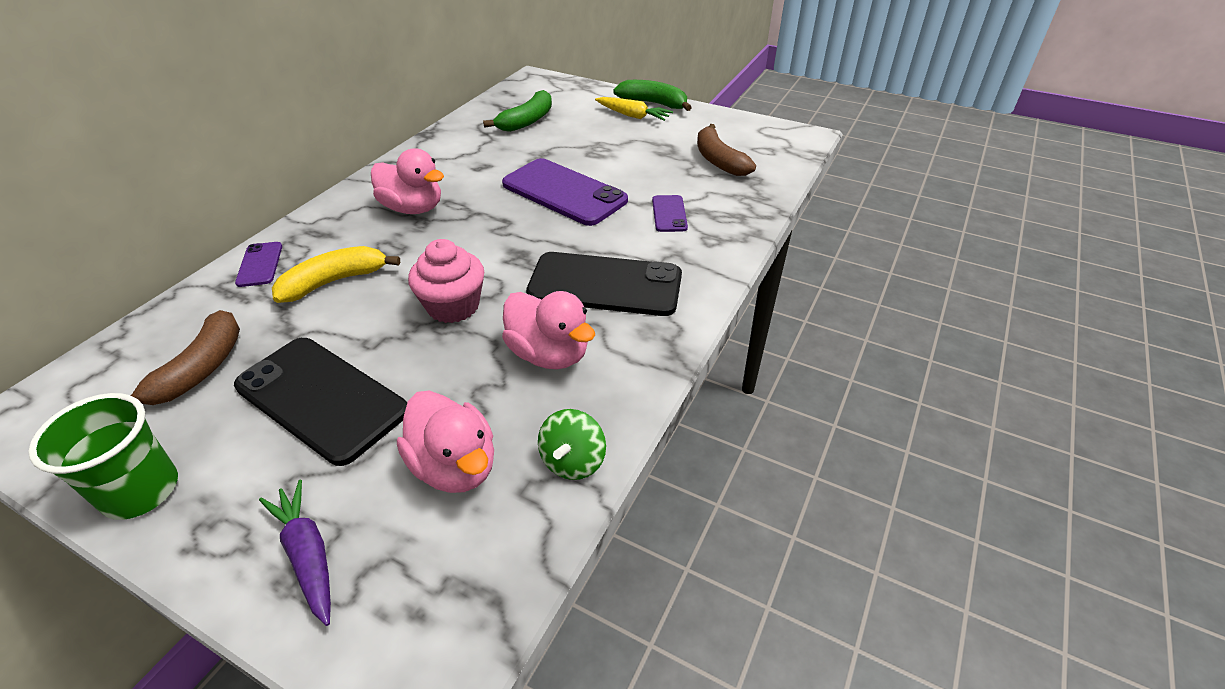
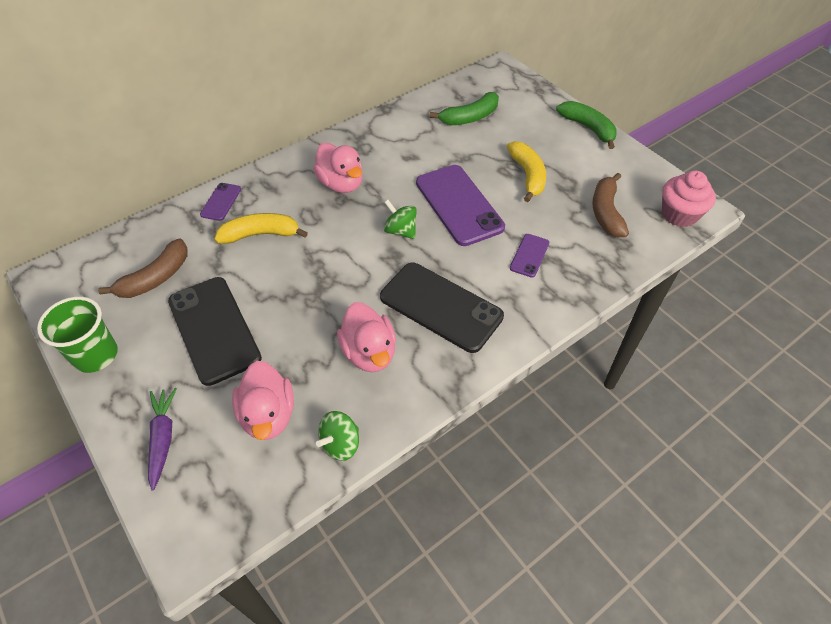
camera: 25 degrees right, 10 degrees up
(453, 306) = (326, 285): pink cupcake -> pink cupcake (679, 214)
(512, 231) = (400, 231): none -> green spinning top
(620, 152) = (528, 175): none -> yellow banana
(633, 116) = (561, 138): yellow carrot -> none

